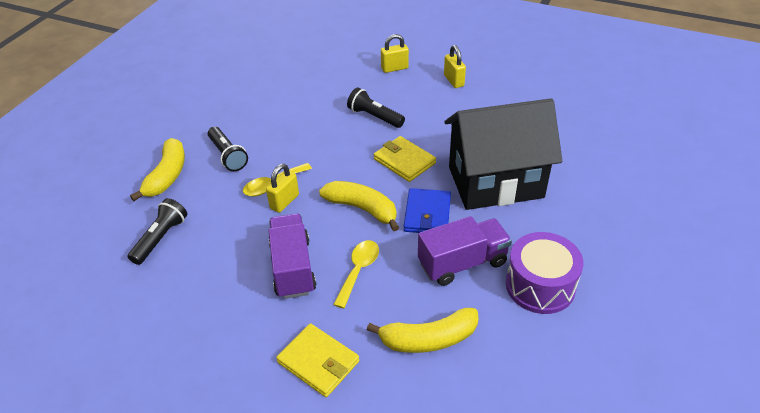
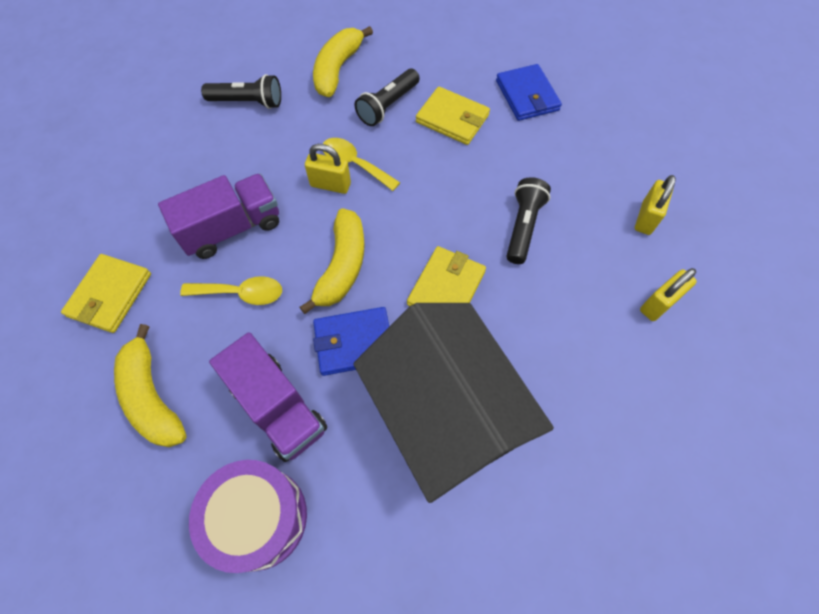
camera: 70 degrees right, 20 degrees up
(167, 176) = (338, 69): yellow banana -> yellow banana turned 120 degrees clockwise
(264, 126) = (452, 118): none -> yellow wallet
(268, 88) = (527, 95): none -> blue wallet
(394, 68) = (646, 218): yellow padlock -> yellow padlock turned 60 degrees clockwise

